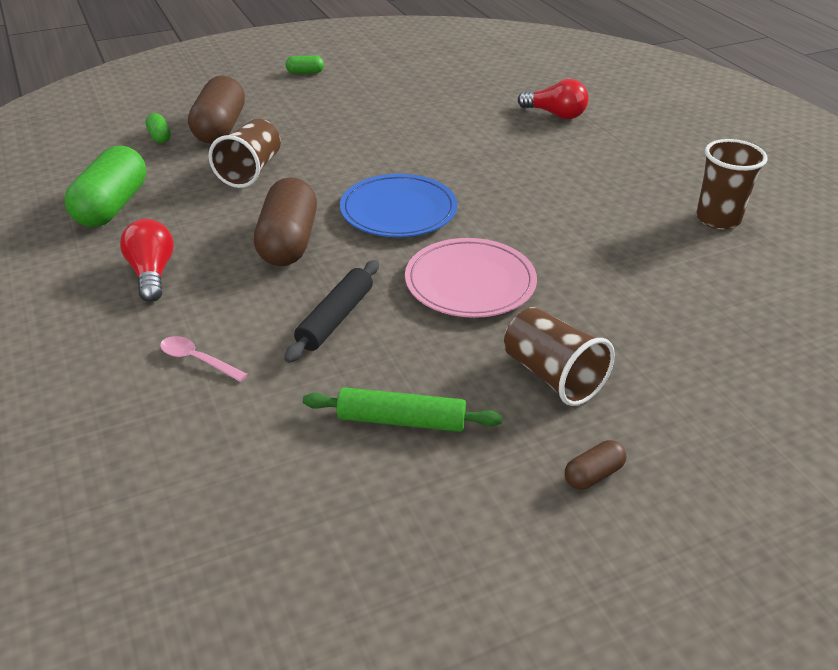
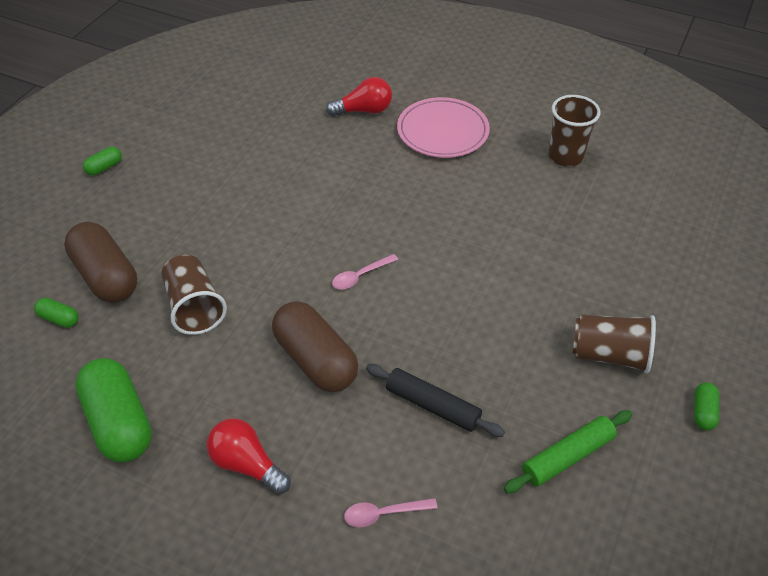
camera: 40 degrees left, 10 degrees up
(335, 318) = (432, 406): black rolling pin -> black rolling pin turned 45 degrees counterclockwise
(398, 211) = (360, 276): blue plate -> pink spoon
(470, 283) = (481, 312): pink plate -> pink plate (442, 131)
(593, 475) = (703, 412): brown capsule -> green capsule

